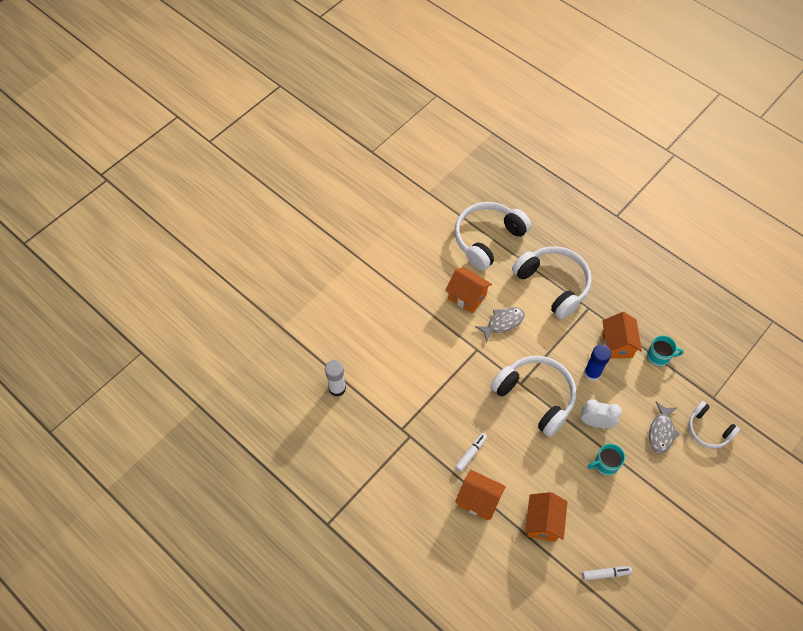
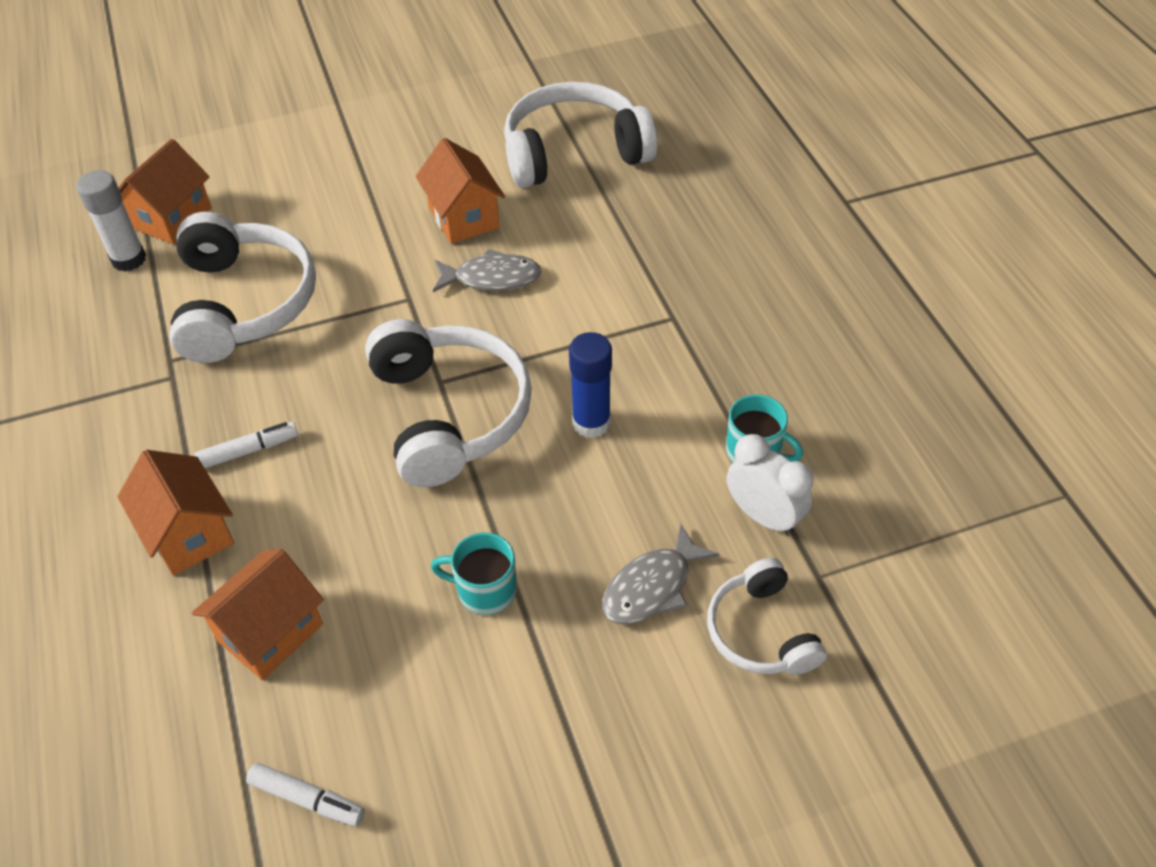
camera: 30 degrees right, 10 degrees down
(553, 284) = (635, 257): white headphones -> white headphones (243, 303)
(595, 422) = (528, 507): white clock -> white clock (763, 516)
(617, 344) = (682, 397): orange house -> orange house (172, 218)

